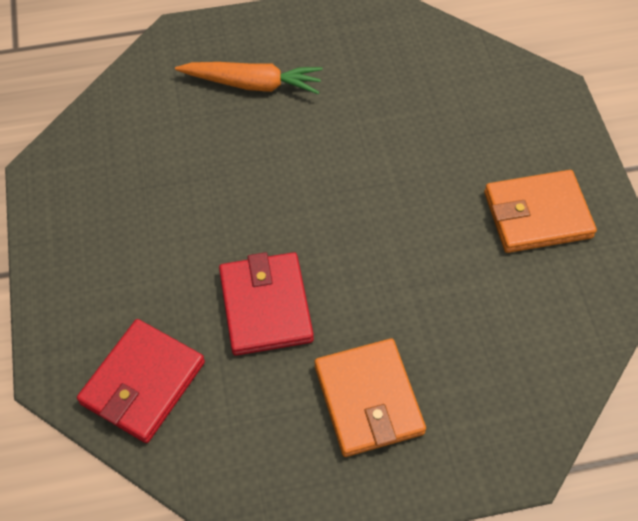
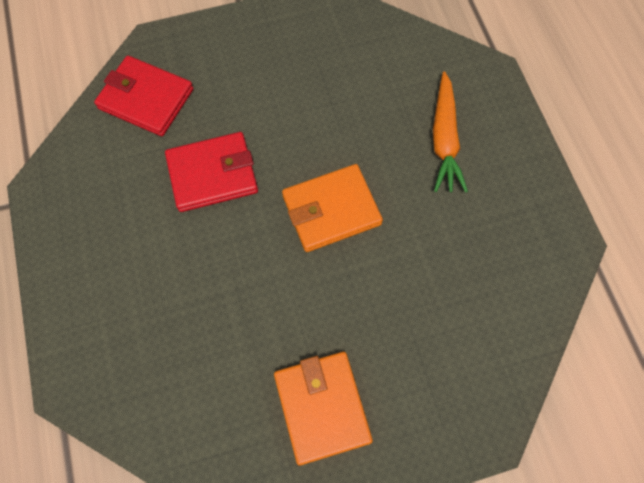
camera: 85 degrees right, 10 degrees up
(368, 399) = (128, 258): orange wallet -> orange wallet (331, 210)

